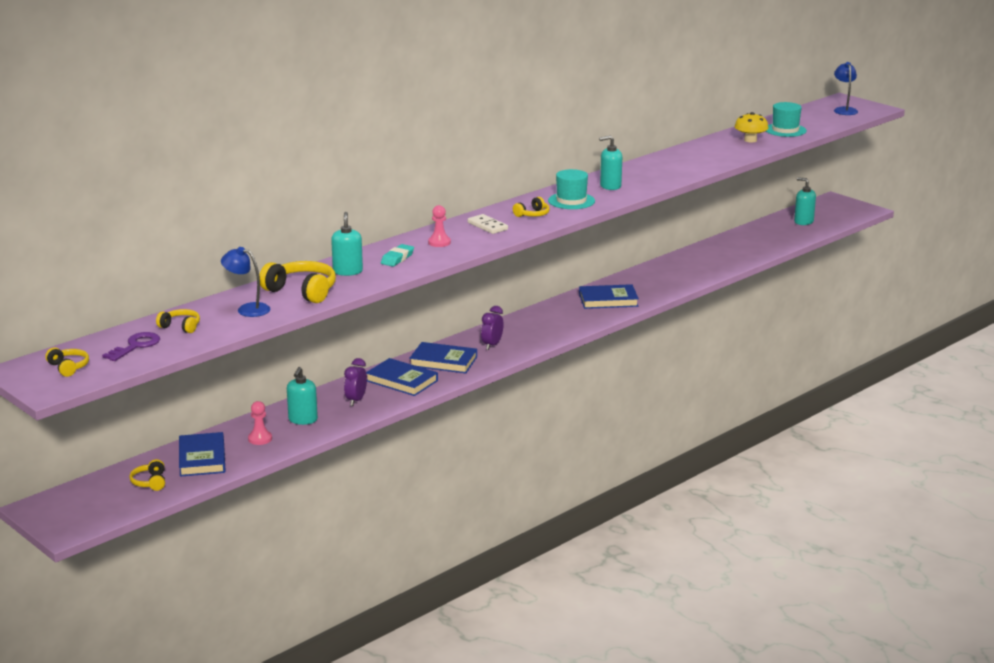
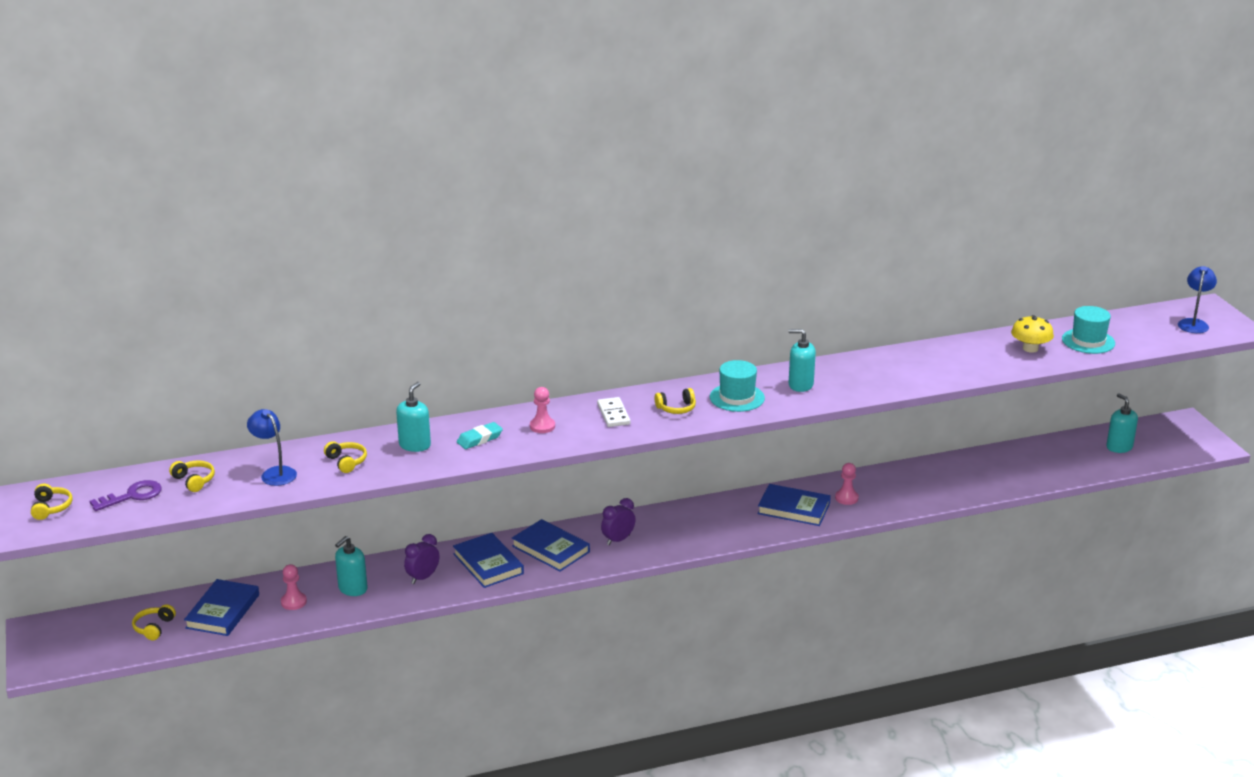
camera: 25 degrees right, 5 degrees up
(302, 291) = (346, 462): yellow headphones -> yellow headphones, size x0.54
(641, 286) = (846, 498): none -> pink pawn

